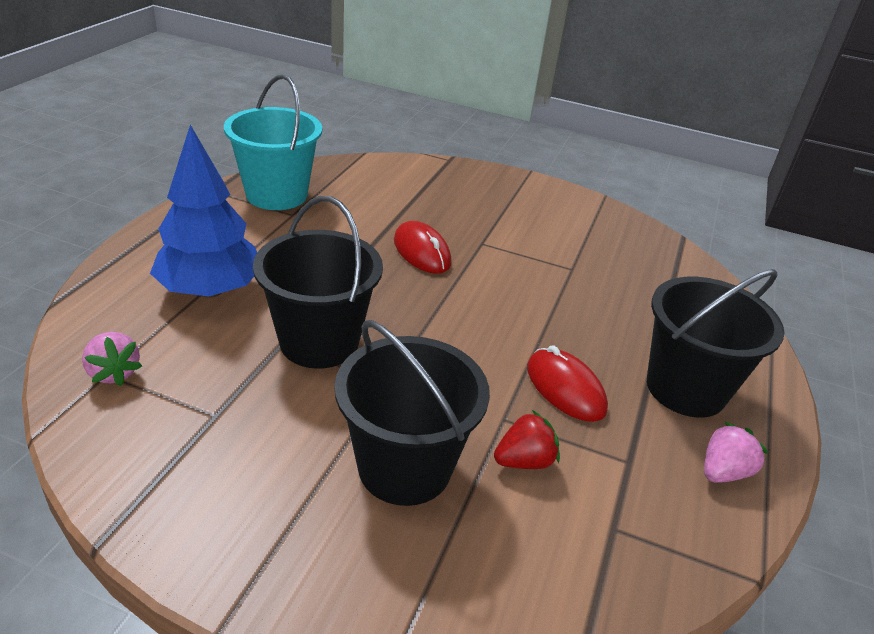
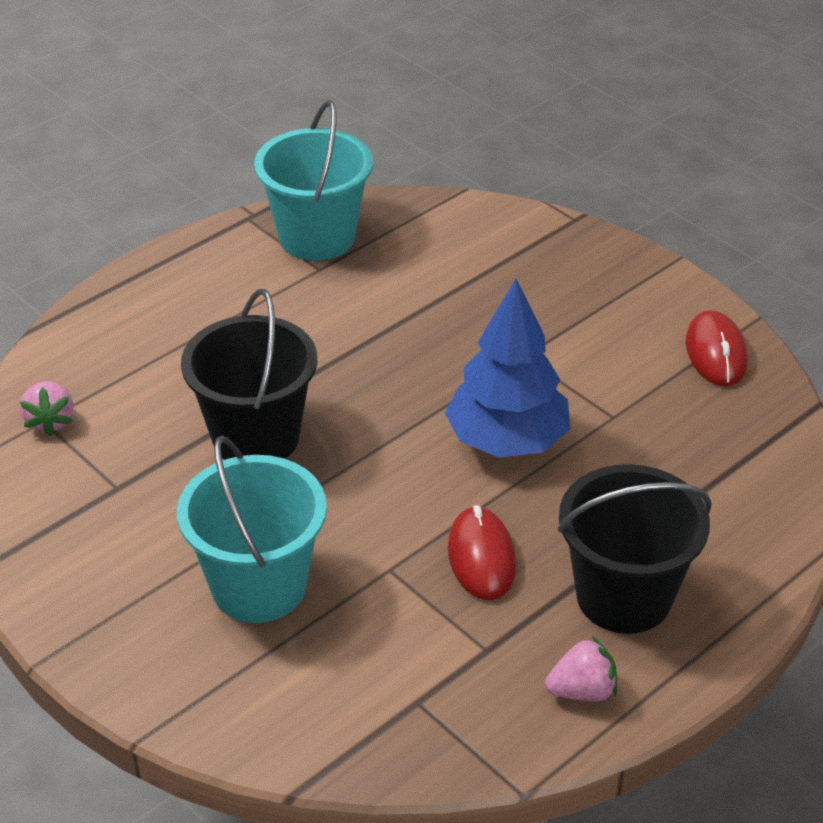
camera: 30 degrees right, 5 degrees up
(210, 290) = (179, 351): blue tree -> blue tree (507, 441)
(404, 467) = (259, 586): black bucket -> turquoise bucket
(422, 252) = (439, 352): red mouse -> red mouse (716, 353)
(524, 461) = (378, 615): red strawberry -> none

